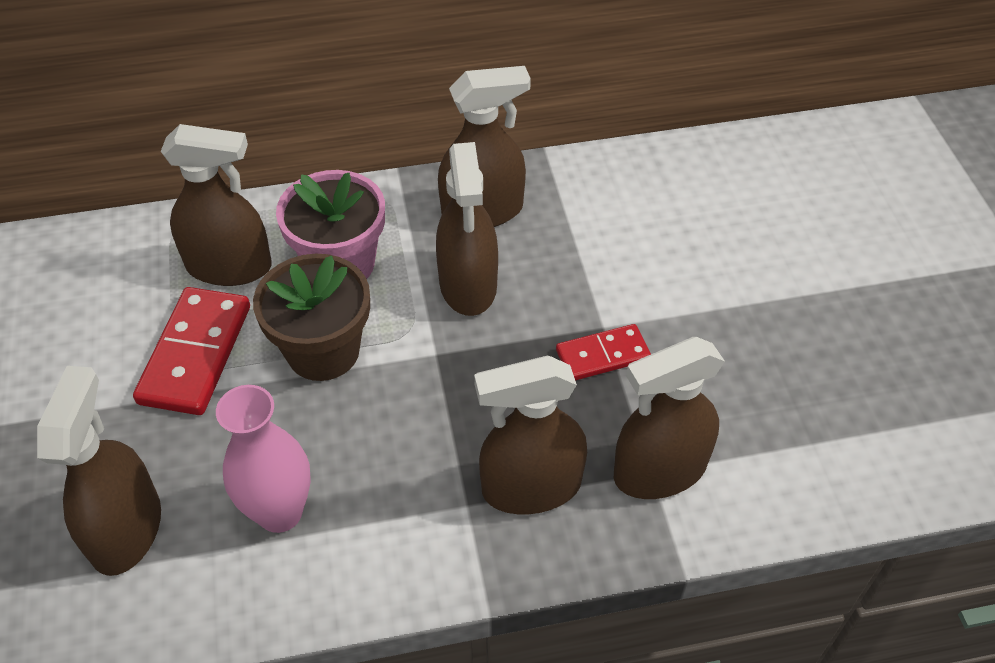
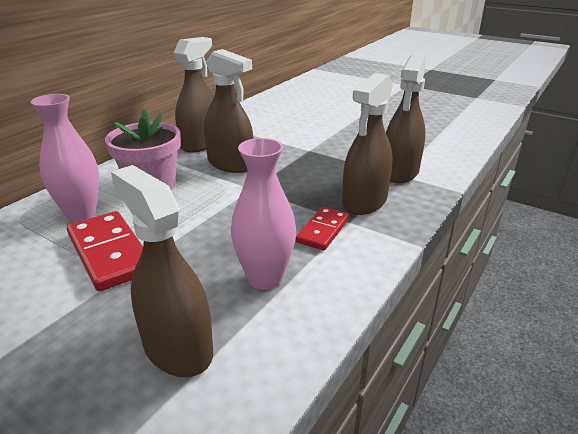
camera: 45 degrees left, 20 degrees down
(229, 266) = (81, 214): brown spray bottle -> pink vase
(323, 351) = (191, 214): brown flower pot -> none
(602, 355) = (323, 156): red domino -> red domino (323, 230)

